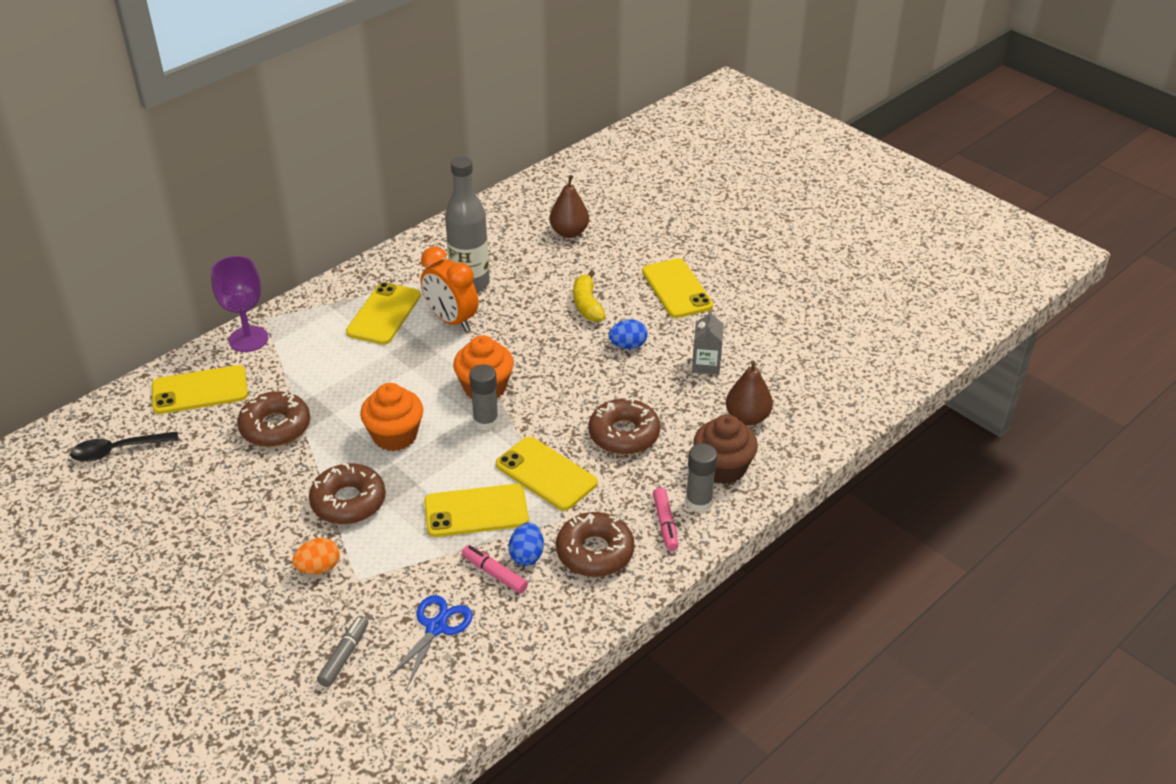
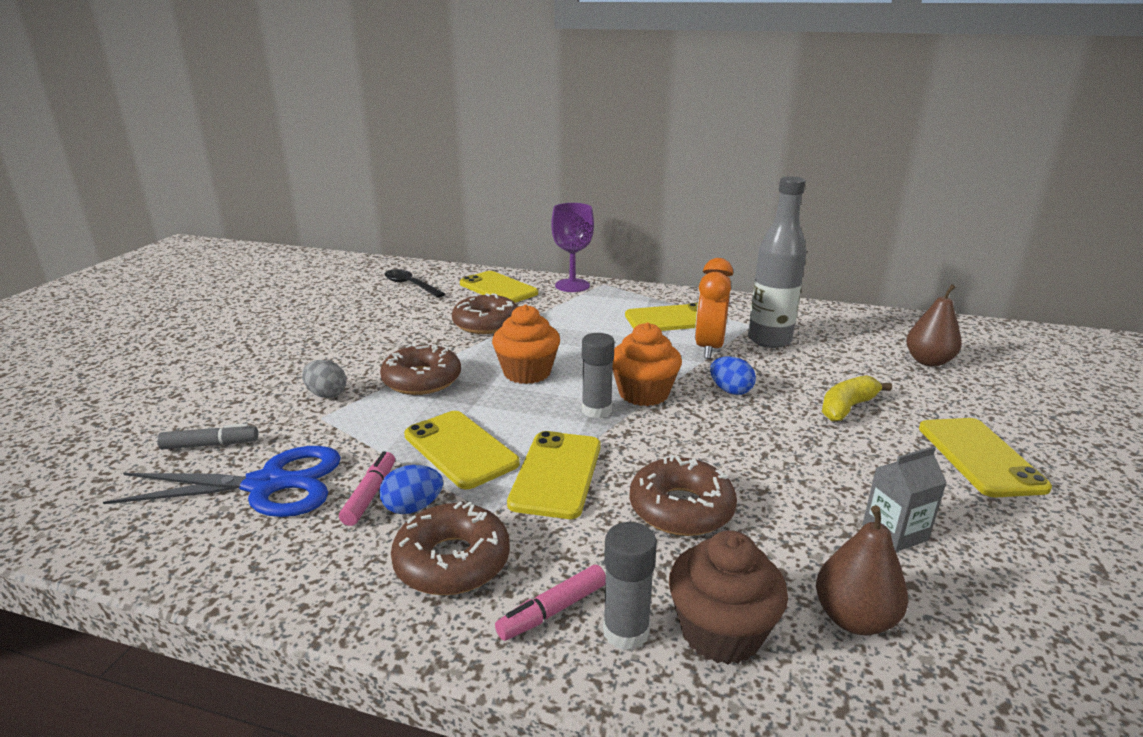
camera: 60 degrees right, 15 degrees down
(318, 568) = (326, 394): orange egg -> grey egg
(436, 627) = (268, 485): blue scissors -> blue scissors, size x1.59
(628, 345) = (829, 456): blue egg -> blue egg (730, 391)
(676, 289) = (979, 457): yellow phone -> yellow phone turned 45 degrees counterclockwise

